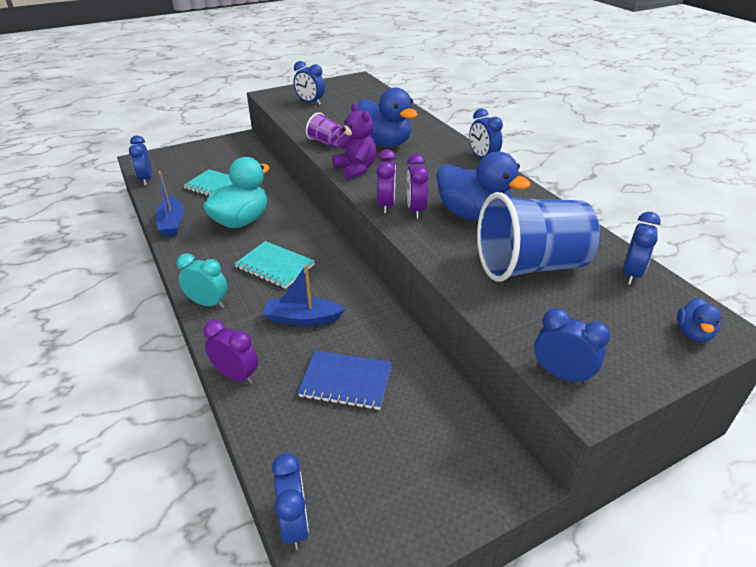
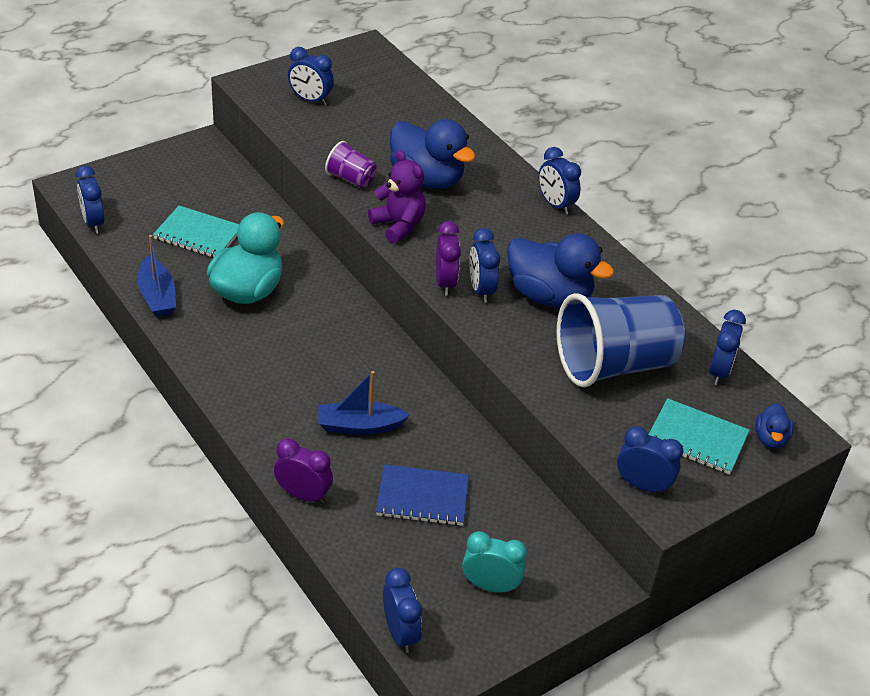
camera: 10 degrees left, 5 degrees up
(208, 303) = (243, 410): turquoise clock -> turquoise clock (490, 586)
(275, 266) = (310, 358): turquoise notebook -> turquoise notebook (697, 439)
(415, 210) = (481, 290): purple clock -> blue clock

